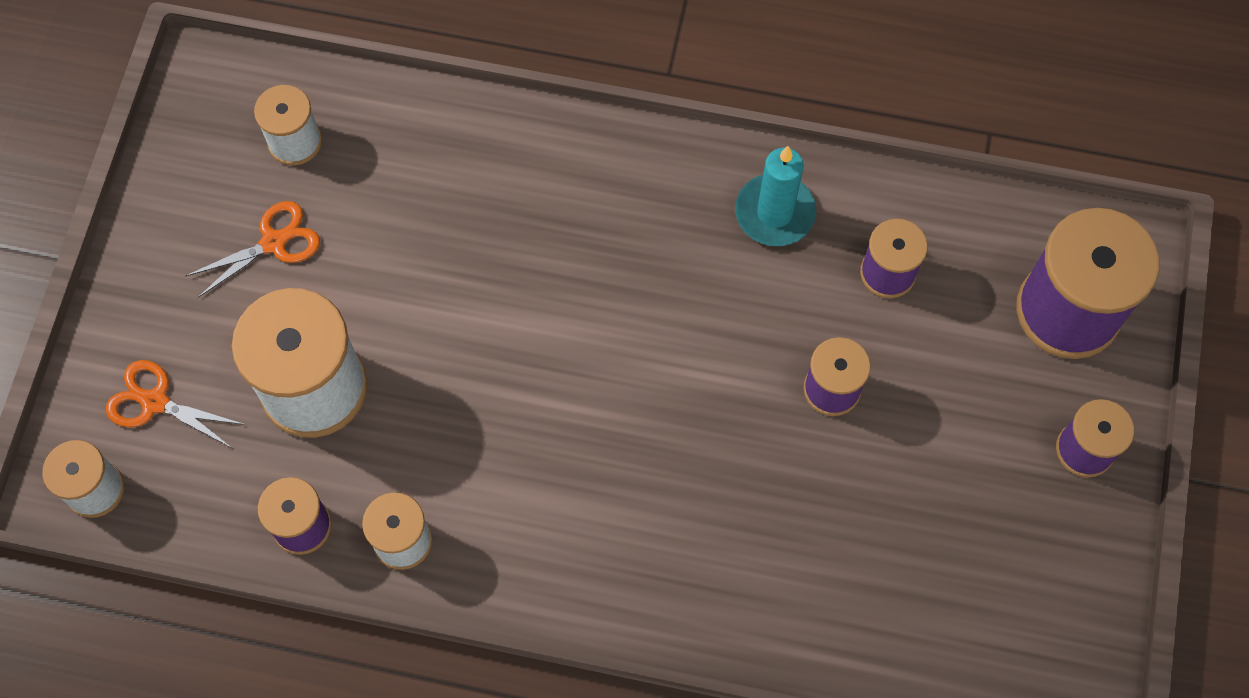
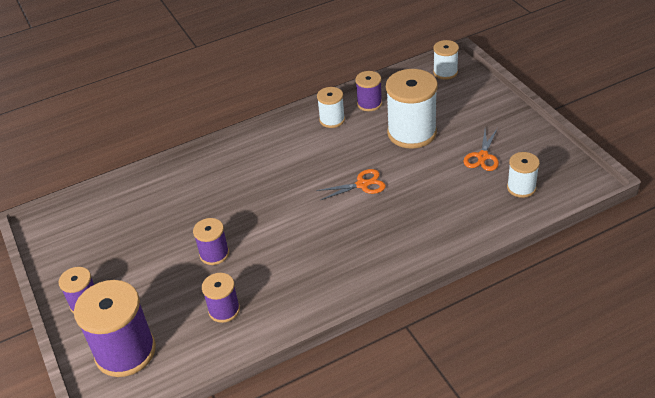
camera: 145 degrees right, 25 degrees down
(155, 402) = (458, 98): orange scissors -> orange scissors (362, 185)
(774, 213) = (297, 298): turquoise candle -> none

